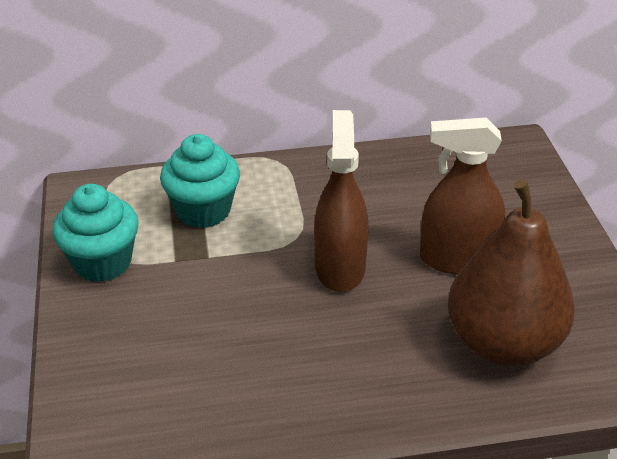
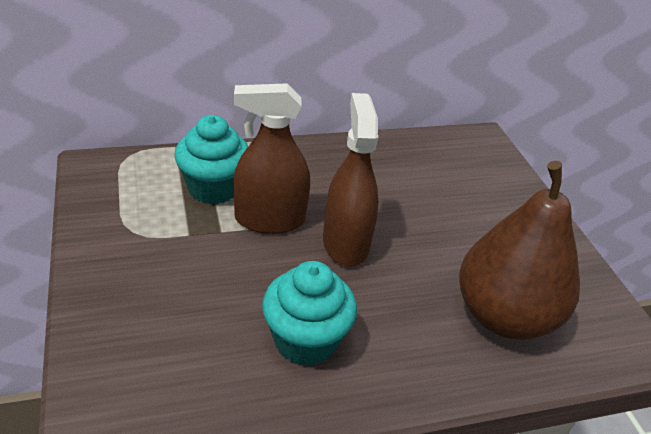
camera: 10 degrees left, 0 degrees up
(102, 262) = (118, 236): turquoise cupcake -> turquoise cupcake (305, 341)
(458, 259) = (450, 237): brown spray bottle -> brown spray bottle (270, 220)

